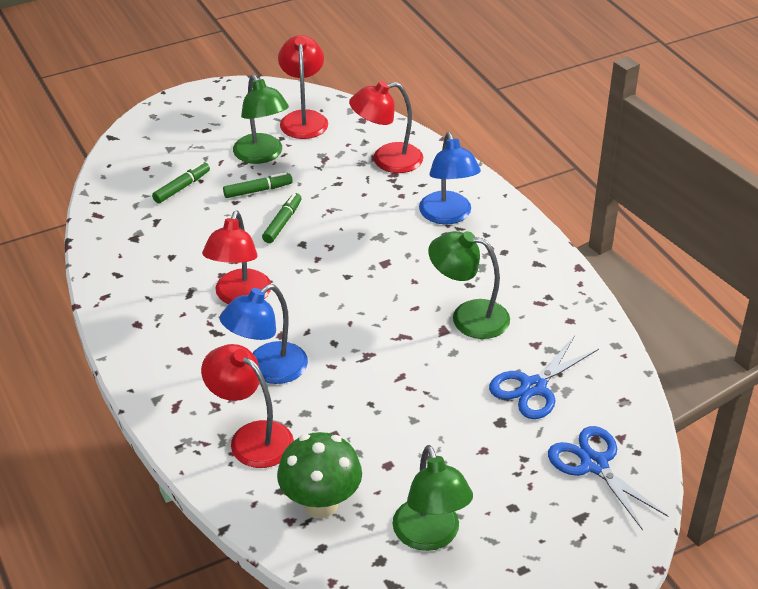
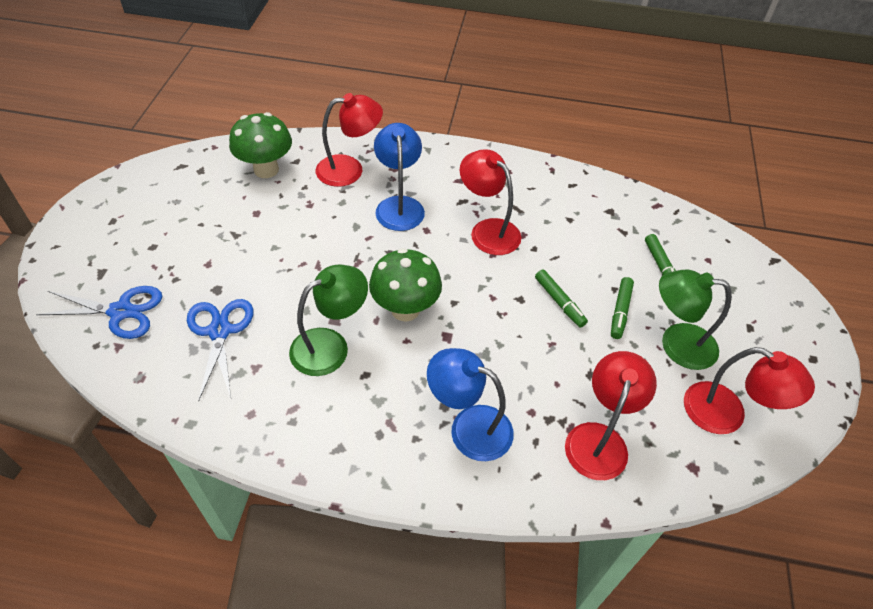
camera: 125 degrees right, 10 degrees up
(386, 297) = (405, 309): none -> green mushroom
(430, 536) = (186, 198): green lamp -> none

